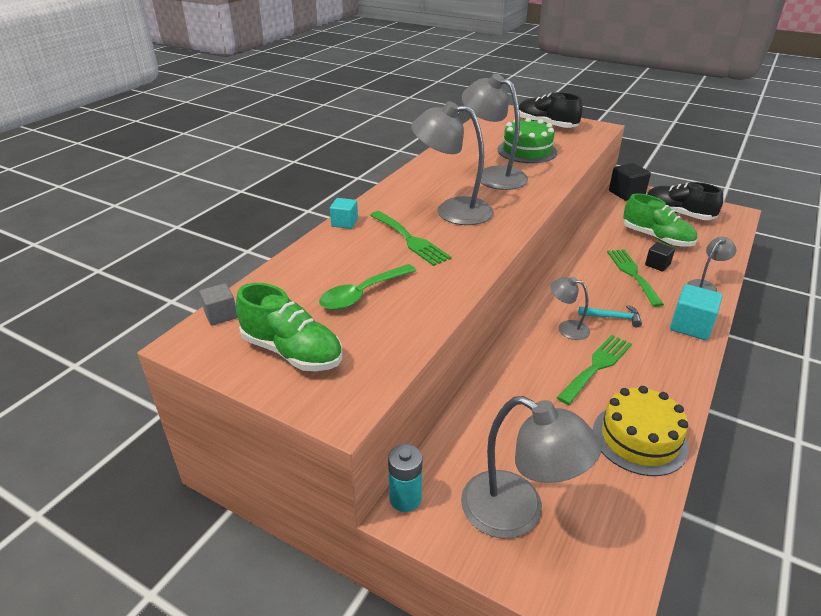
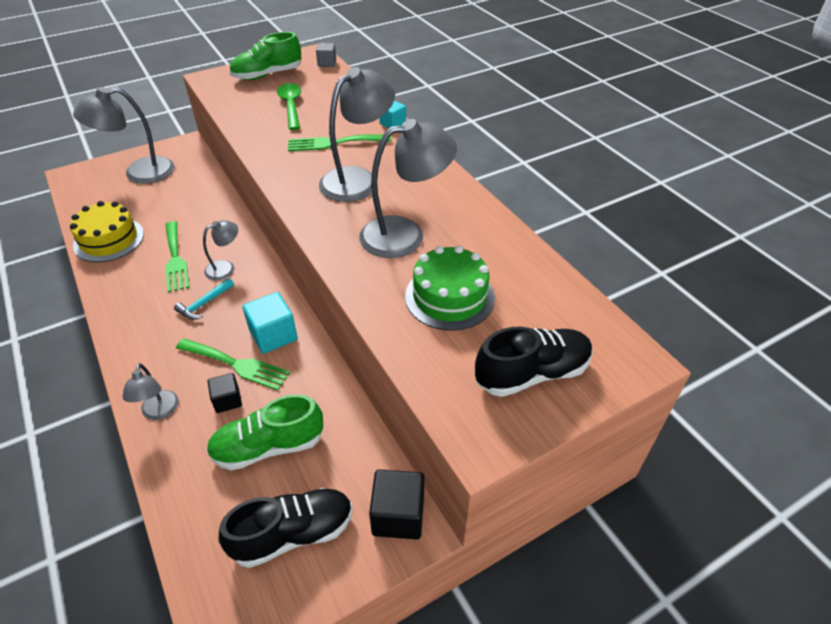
camera: 120 degrees right, 10 degrees up
(405, 498) = (192, 145): turquoise battery -> none
(690, 326) = (137, 347): turquoise cube -> turquoise cube (273, 335)

